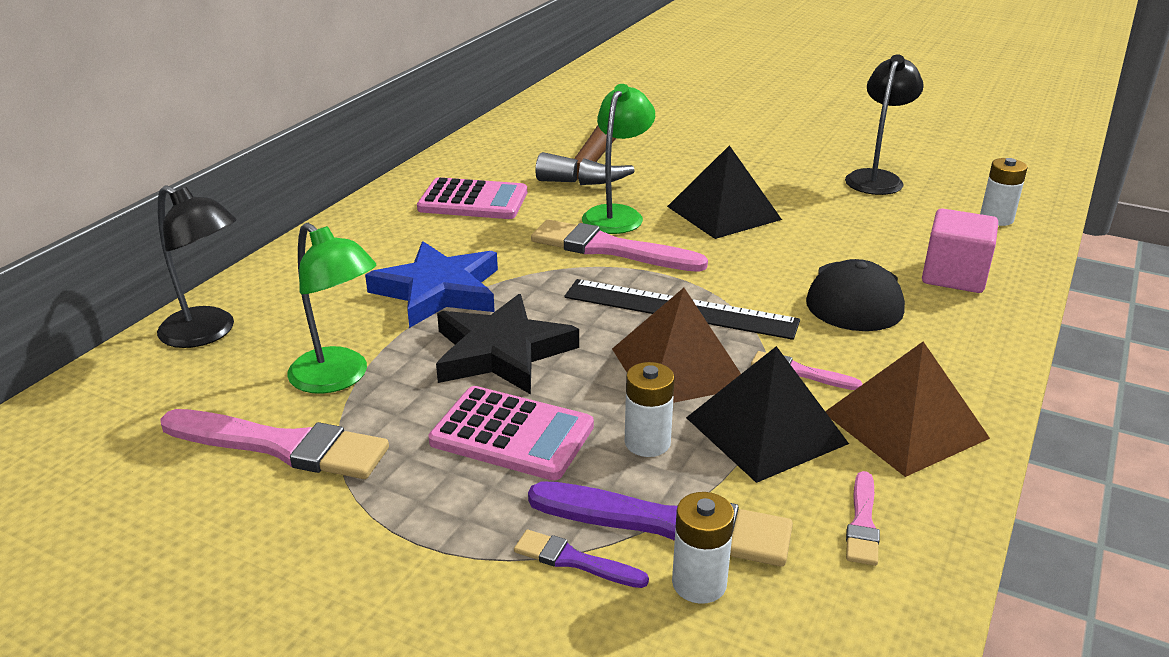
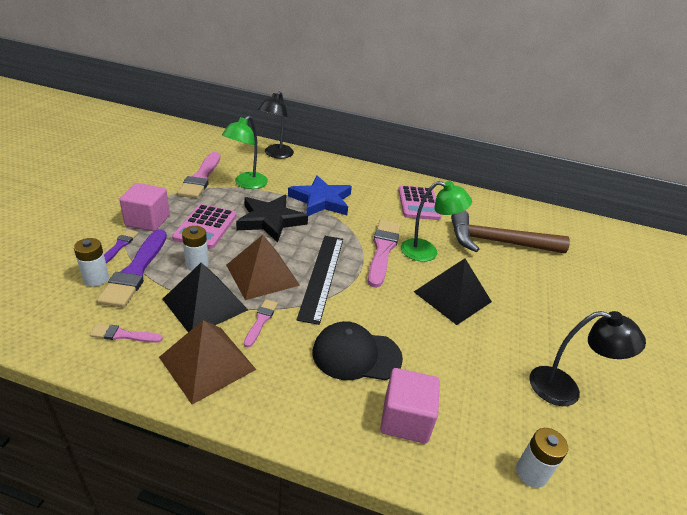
camera: 75 degrees right, 5 degrees up
(471, 524) = (147, 221): none -> pink cube

